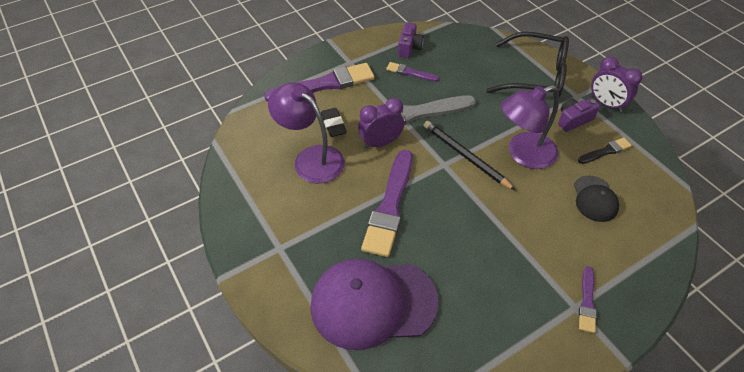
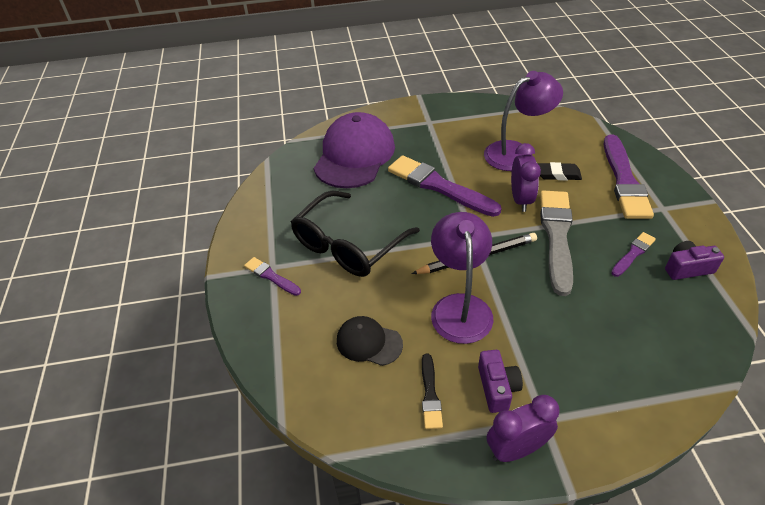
camera: 115 degrees right, 5 degrees down
(409, 48) = (687, 268): purple camera -> purple camera turned 135 degrees clockwise
(536, 76) = (600, 387): black glasses -> black glasses (348, 245)

